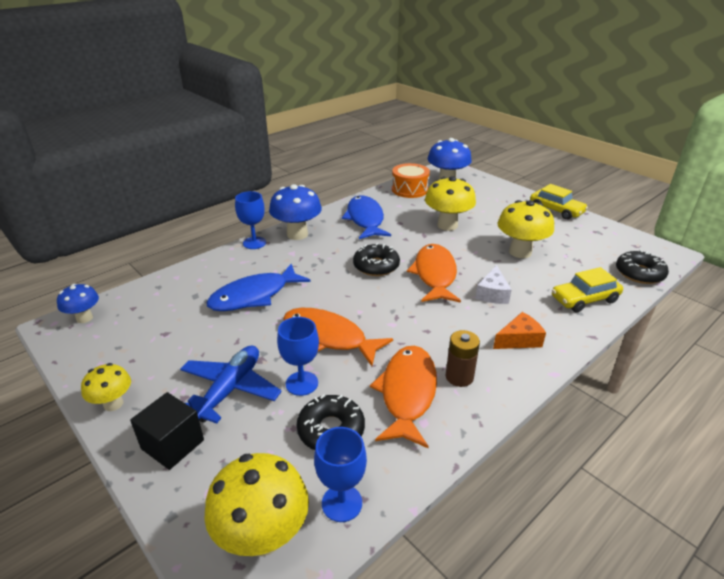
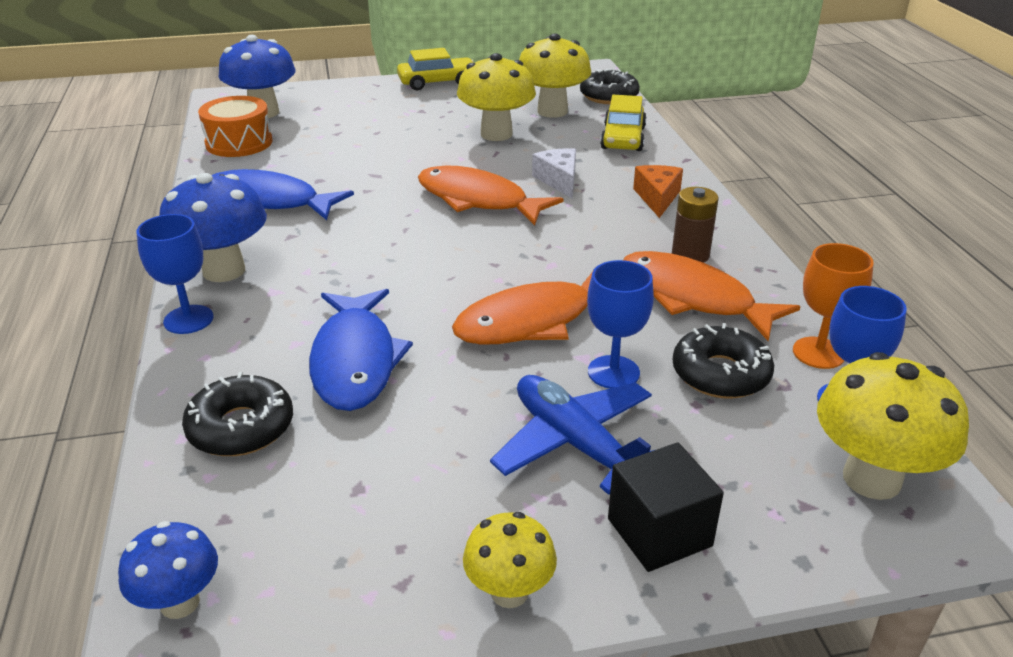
camera: 60 degrees left, 0 degrees up
(376, 266) = (406, 233): black donut -> black donut (241, 427)
(391, 475) = (818, 353): none -> orange goblet
(447, 225) = (375, 152): yellow mushroom -> yellow mushroom (552, 111)
(492, 293) = (559, 180): white cheese -> white cheese turned 150 degrees counterclockwise

